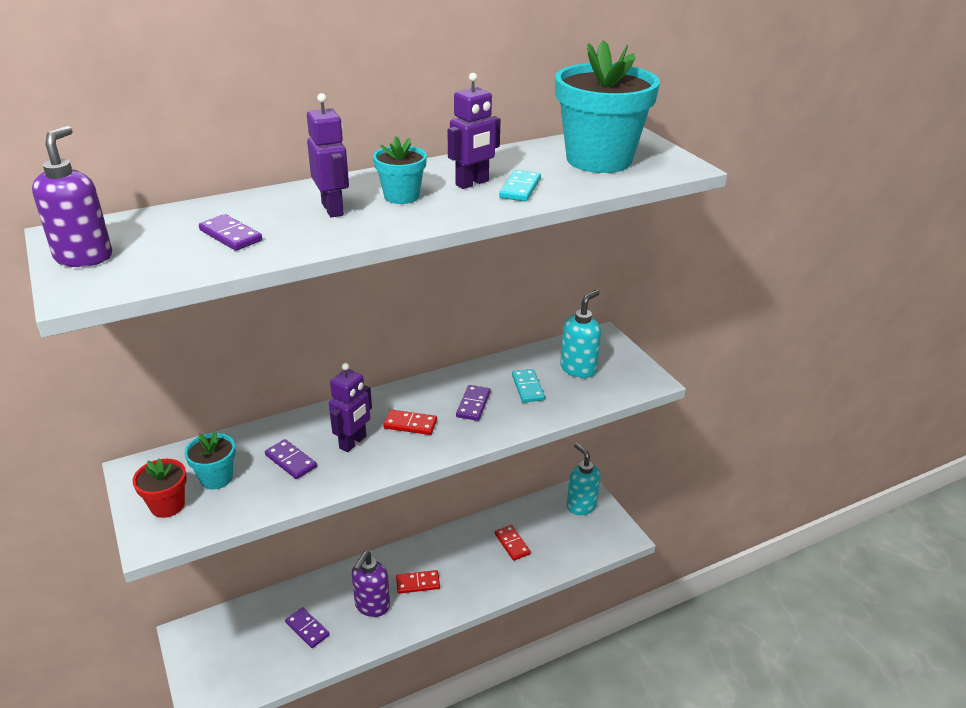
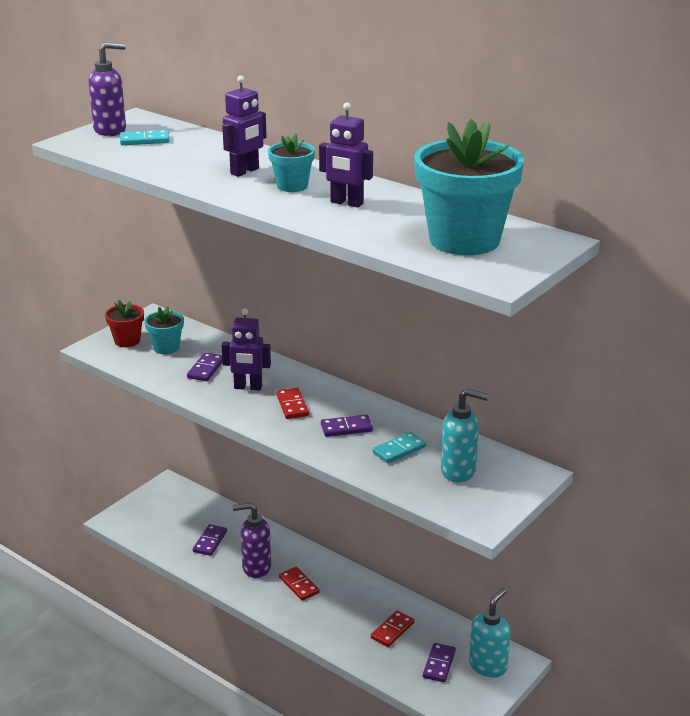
camera: 65 degrees right, 5 degrees down
(231, 235) = (174, 155): purple domino -> purple domino (439, 664)
(520, 188) = (357, 221): turquoise domino -> turquoise domino (144, 140)

